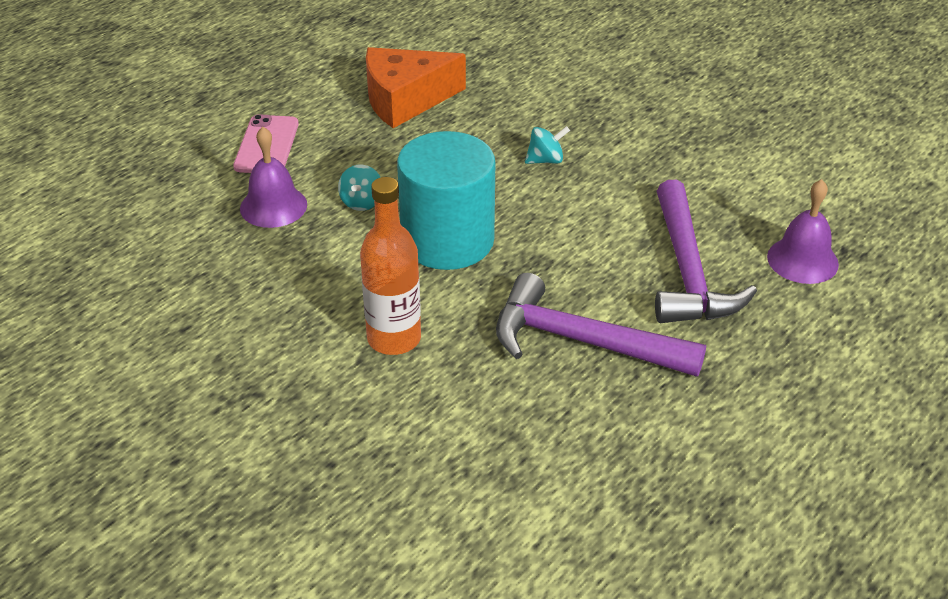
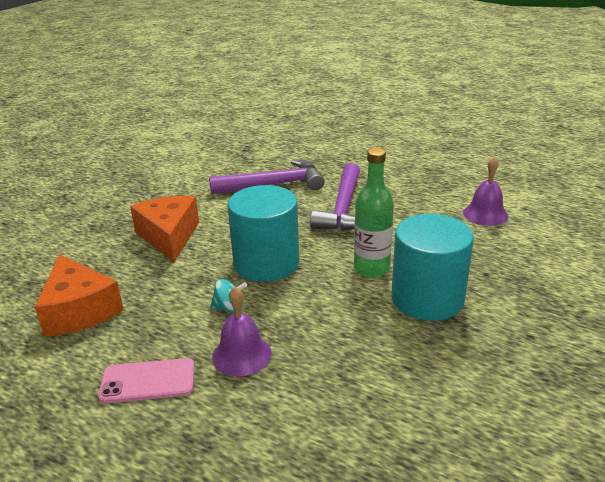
camera: 100 degrees left, 10 degrees down
(300, 379) = (427, 298): none -> turquoise cylinder
(394, 339) = (371, 268): orange bottle -> green bottle
(545, 160) = (169, 236): turquoise spinning top -> orange cheese
(802, 260) = (256, 158): purple bell -> purple bell (485, 214)

